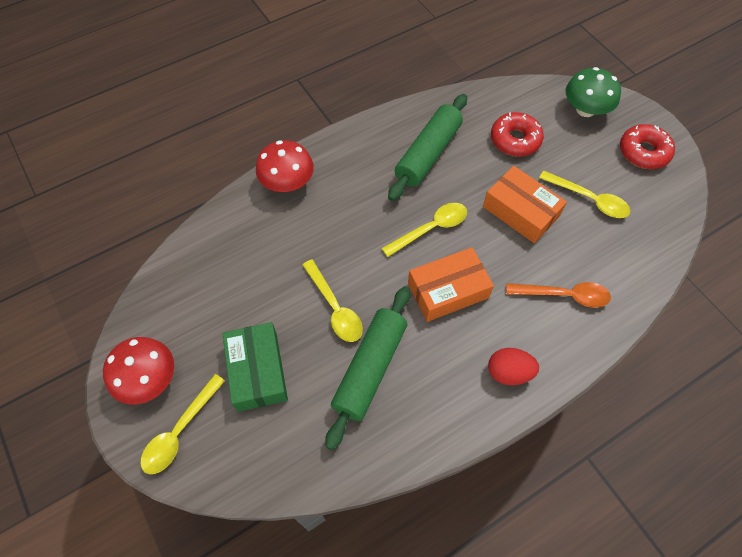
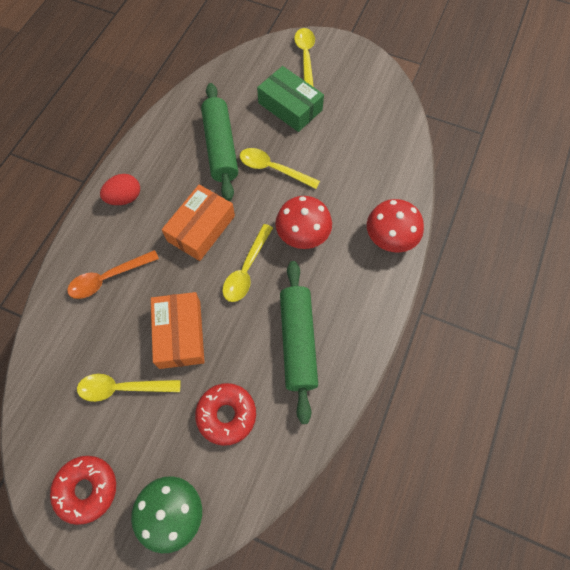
camera: 145 degrees right, 5 degrees up
(148, 379) = (349, 68): red mushroom -> red mushroom (303, 234)
(520, 211) = (180, 334): orange box -> orange box turned 75 degrees clockwise

